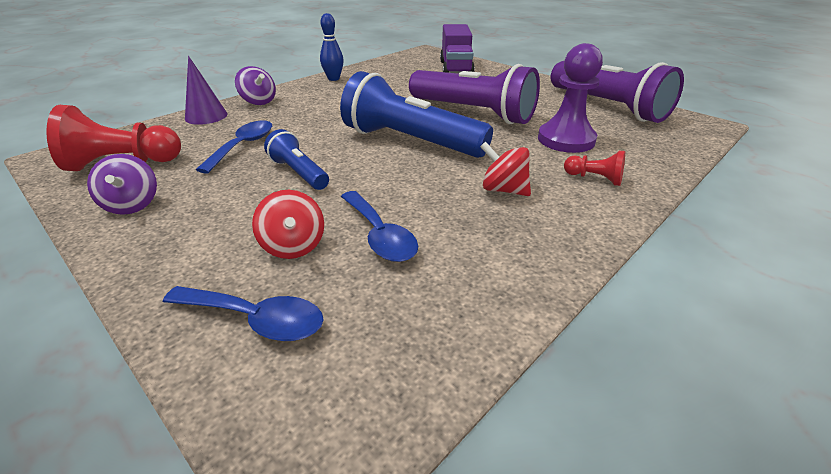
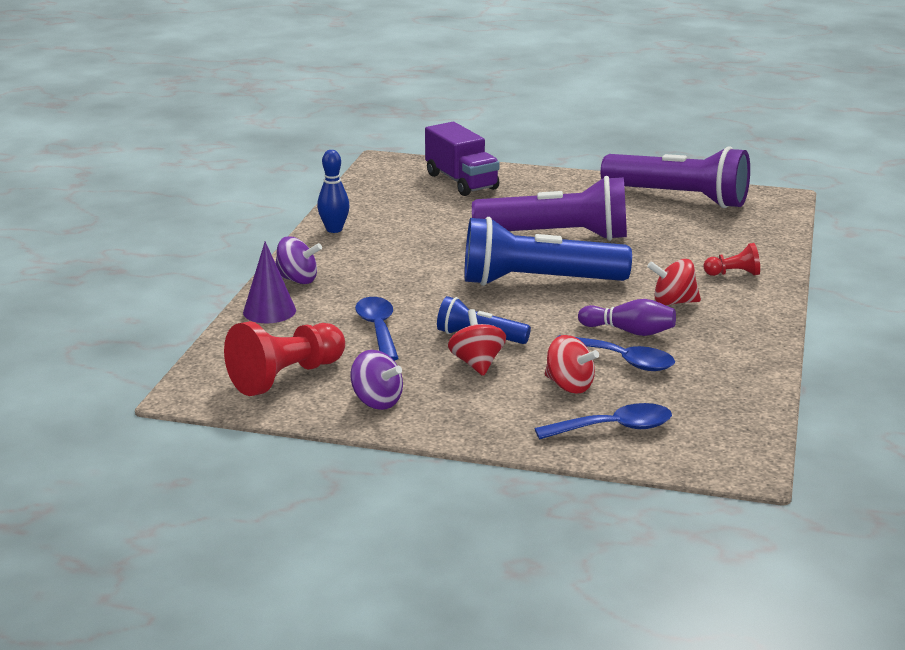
camera: 30 degrees left, 10 degrees down
(258, 196) = (477, 363): none -> red spinning top
(426, 206) = (629, 331): none -> purple bowling pin
(566, 140) = (676, 244): purple pawn -> none

